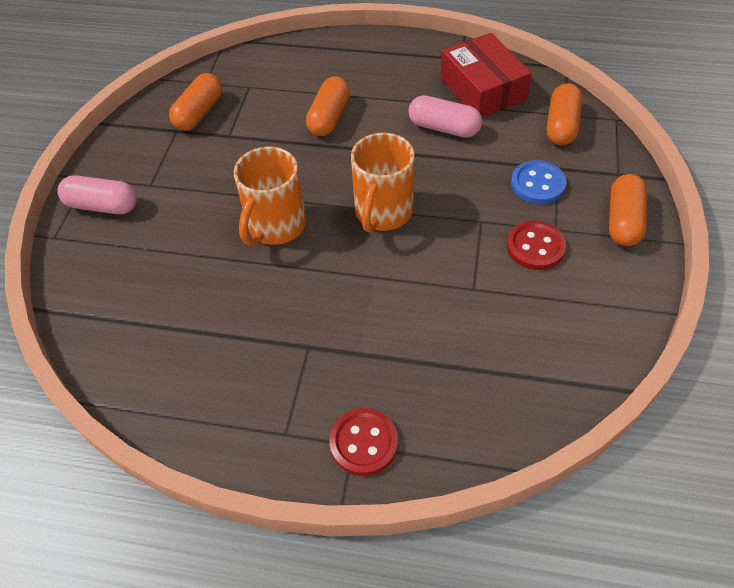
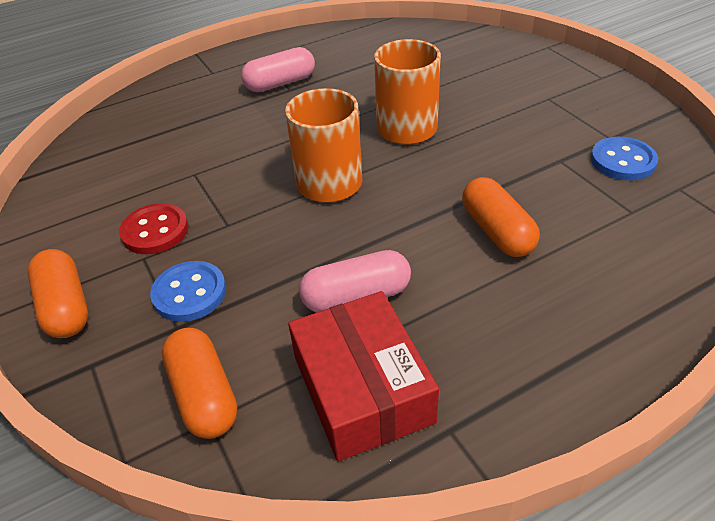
camera: 140 degrees right, 10 degrees down
(103, 205) = (553, 72): pink capsule -> pink capsule (280, 83)
(199, 113) = (622, 161): orange capsule -> blue button
(364, 443) = (206, 75): red button -> none
(483, 89) = (362, 389): red box -> red box turned 45 degrees clockwise

